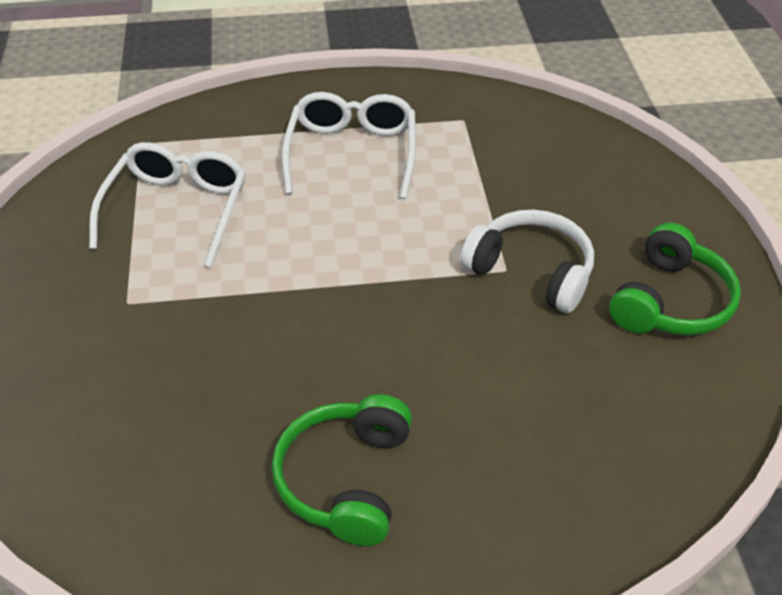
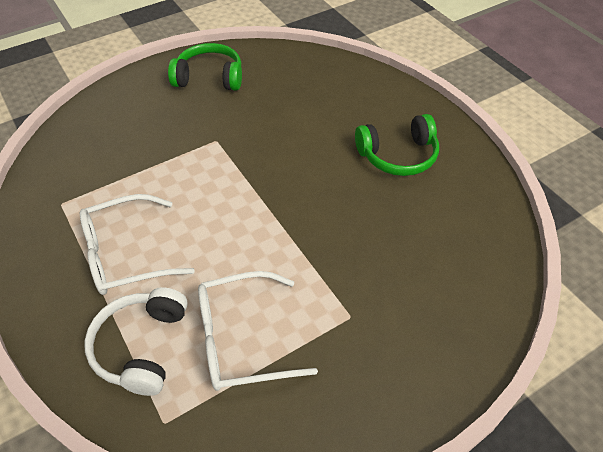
camera: 115 degrees left, 5 degrees up
(531, 271) = (212, 130): white headphones -> white headphones (141, 346)

